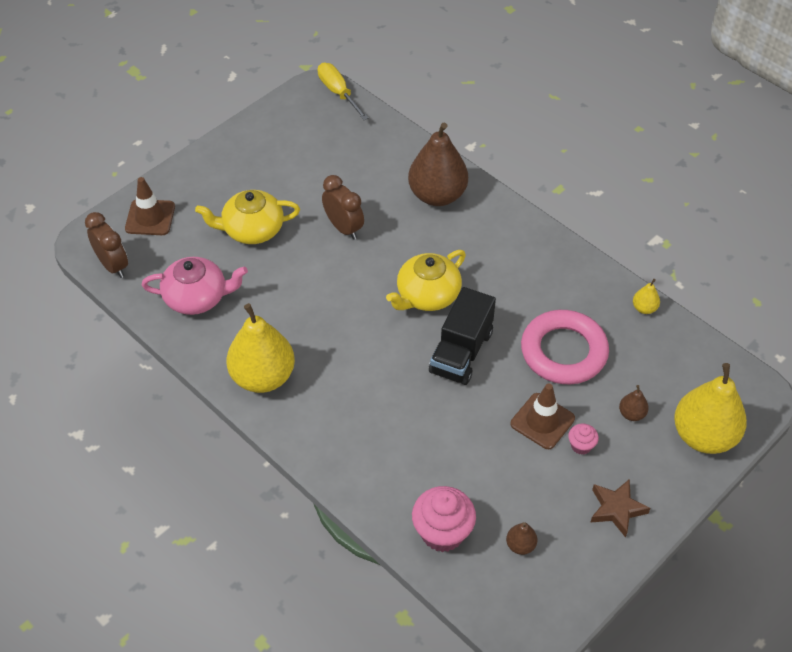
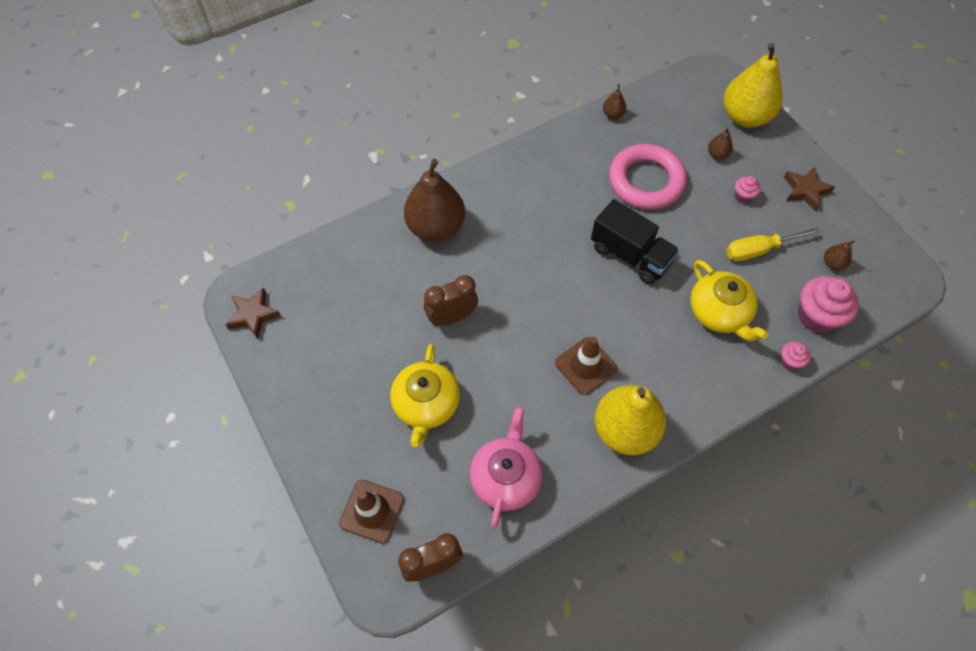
camera: 75 degrees left, 10 degrees up
(305, 101) = (253, 315): none -> brown star
(338, 92) = (254, 280): yellow screwdriver -> yellow screwdriver (758, 250)
(377, 510) = (790, 361): none -> pink cupcake
(427, 295) = (558, 265): yellow teapot -> yellow teapot (719, 312)
(542, 421) = (714, 215): brown traffic cone -> brown traffic cone (586, 366)
(644, 308) = (613, 114): yellow pear -> brown pear

